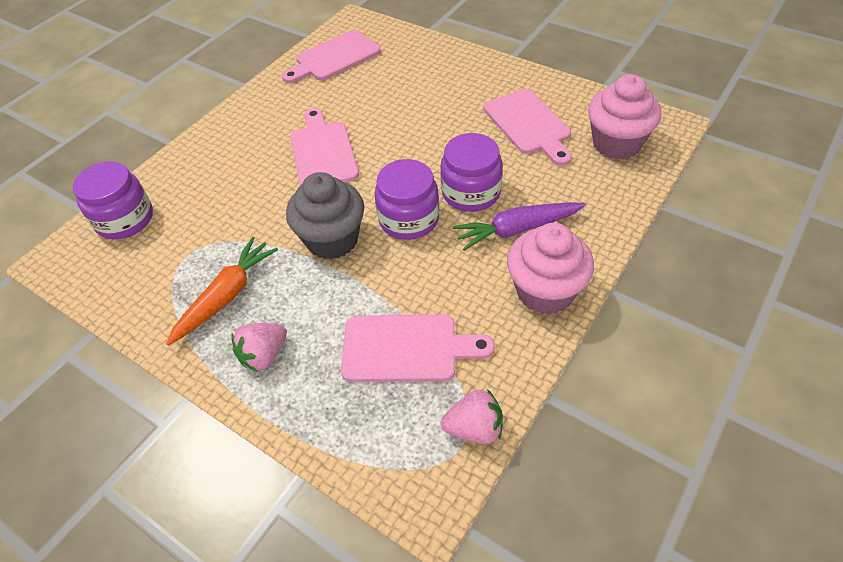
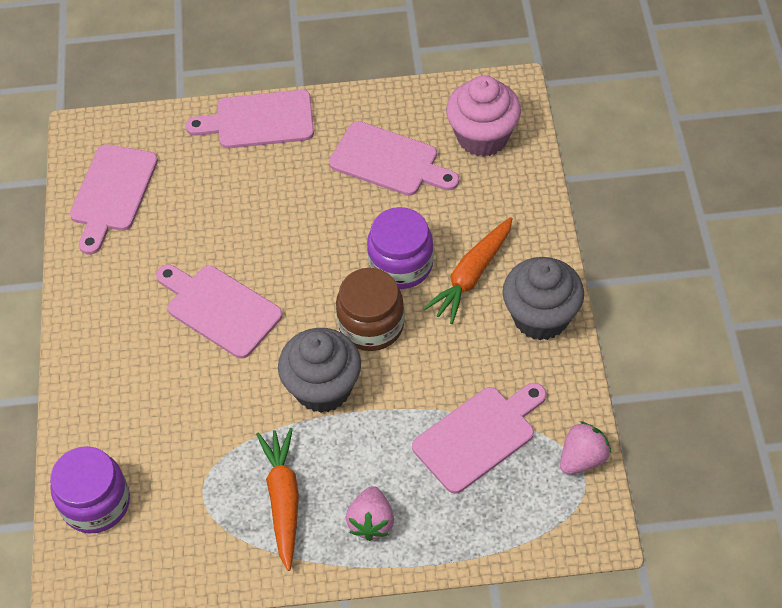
camera: 40 degrees left, 5 degrees up
(409, 219) = (371, 325): purple jar -> brown jar
(464, 61) = (259, 121): none -> pink cutting board
(517, 229) = (472, 275): purple carrot -> orange carrot
(545, 292) = (540, 317): pink cupcake -> grey cupcake

